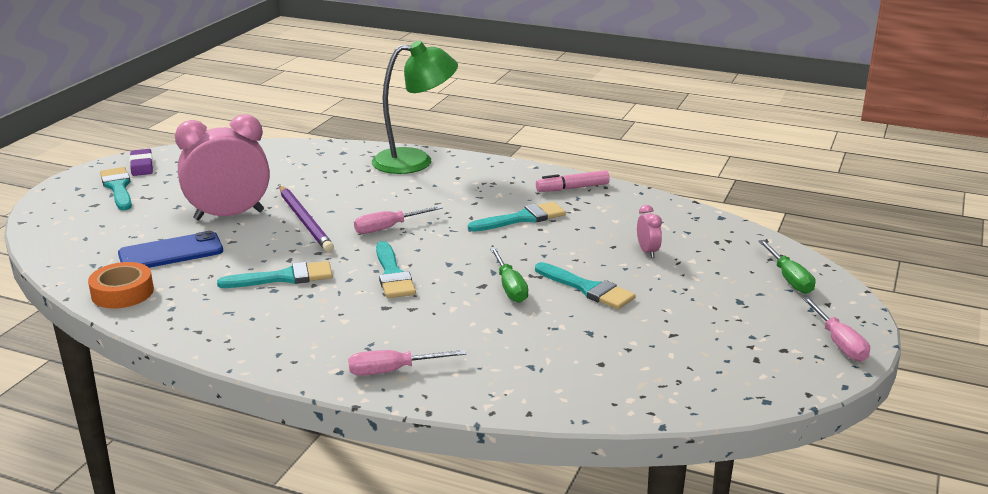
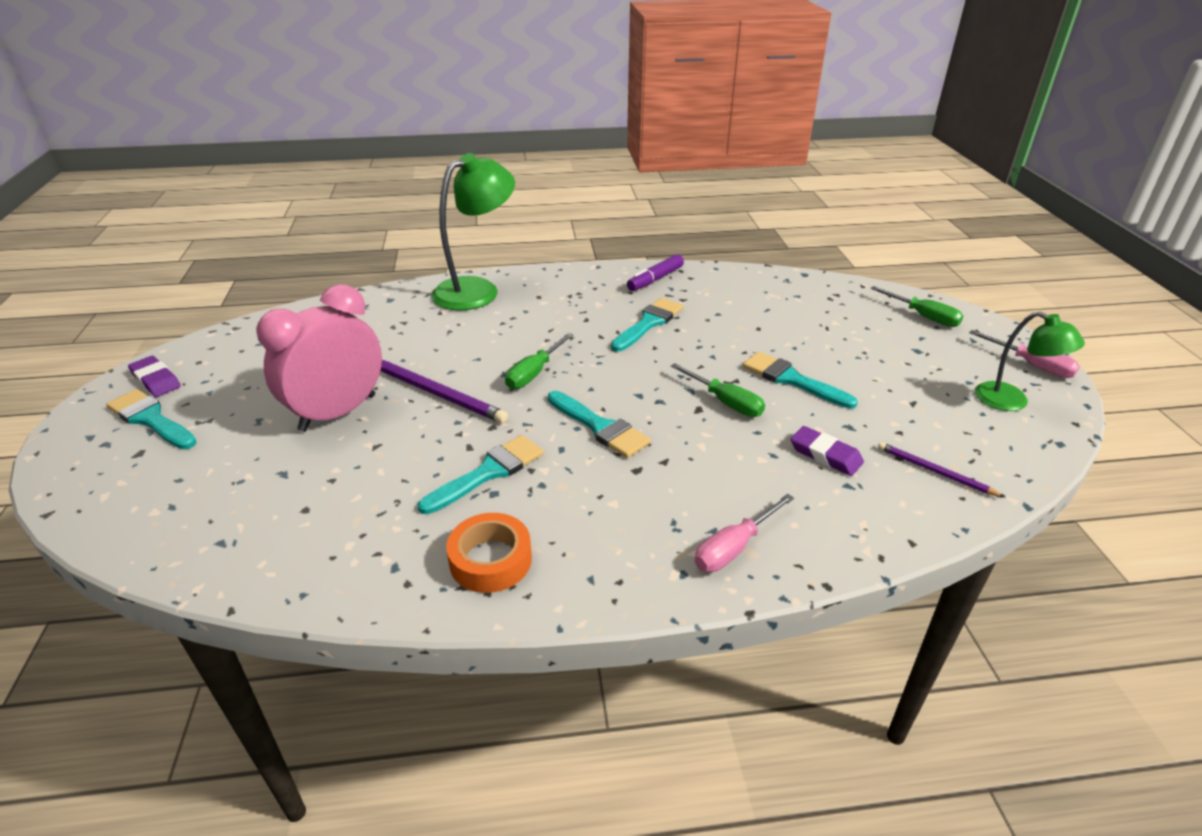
camera: 30 degrees left, 10 degrees up
(122, 293) = (305, 570): orange tape -> orange tape (490, 560)
(171, 252) = (314, 487): blue phone -> none
(388, 228) = (534, 373): pink screwdriver -> green screwdriver
(541, 343) = (825, 455): none -> purple eraser
(572, 188) = (655, 279): pink marker -> purple marker
(588, 289) = (791, 380): turquoise brush -> turquoise brush turned 150 degrees counterclockwise
(617, 381) = (935, 471): none -> purple pencil
(647, 251) = (791, 325): pink clock -> none
(770, 361) = (1012, 401): none -> green lamp

